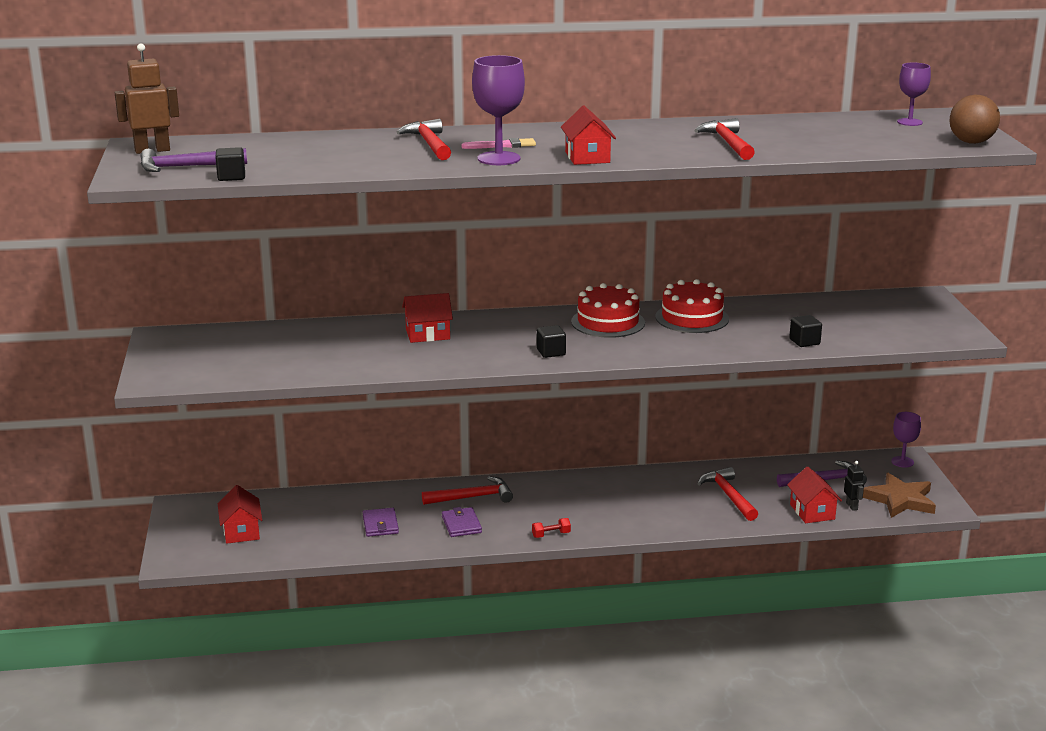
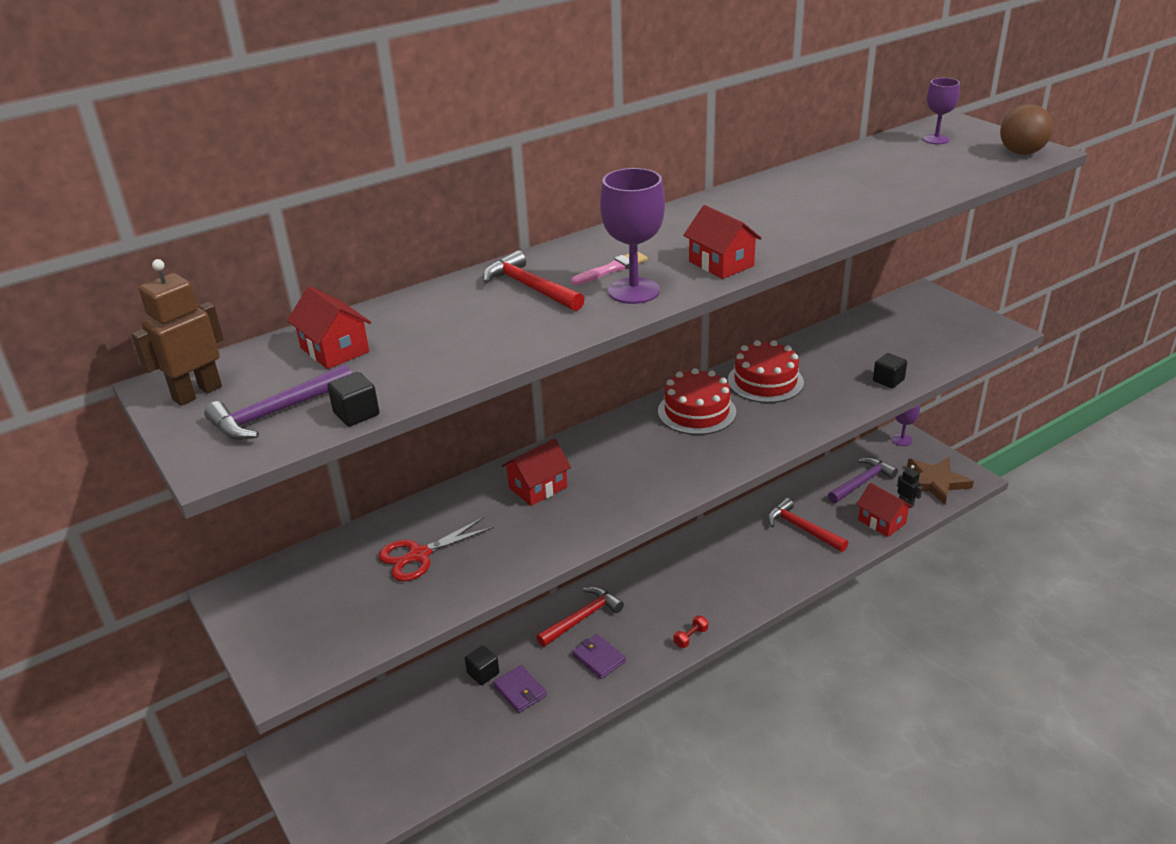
camera: 25 degrees left, 10 degrees up
(241, 531) = (380, 761): red house -> red house (334, 350)
(302, 348) = (419, 555): none -> red scissors
(551, 352) = (683, 471): black cube -> black cube (483, 673)
(728, 143) = (824, 207): red hammer -> none

